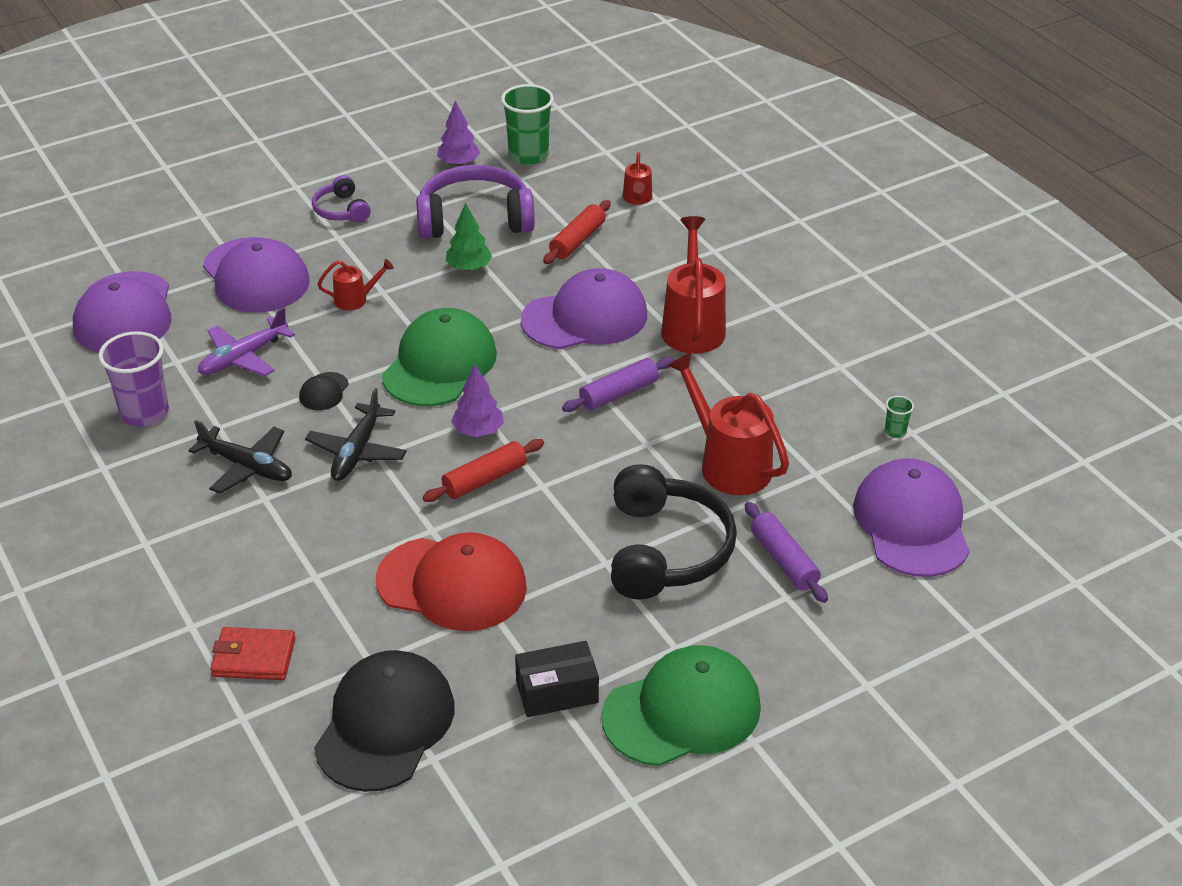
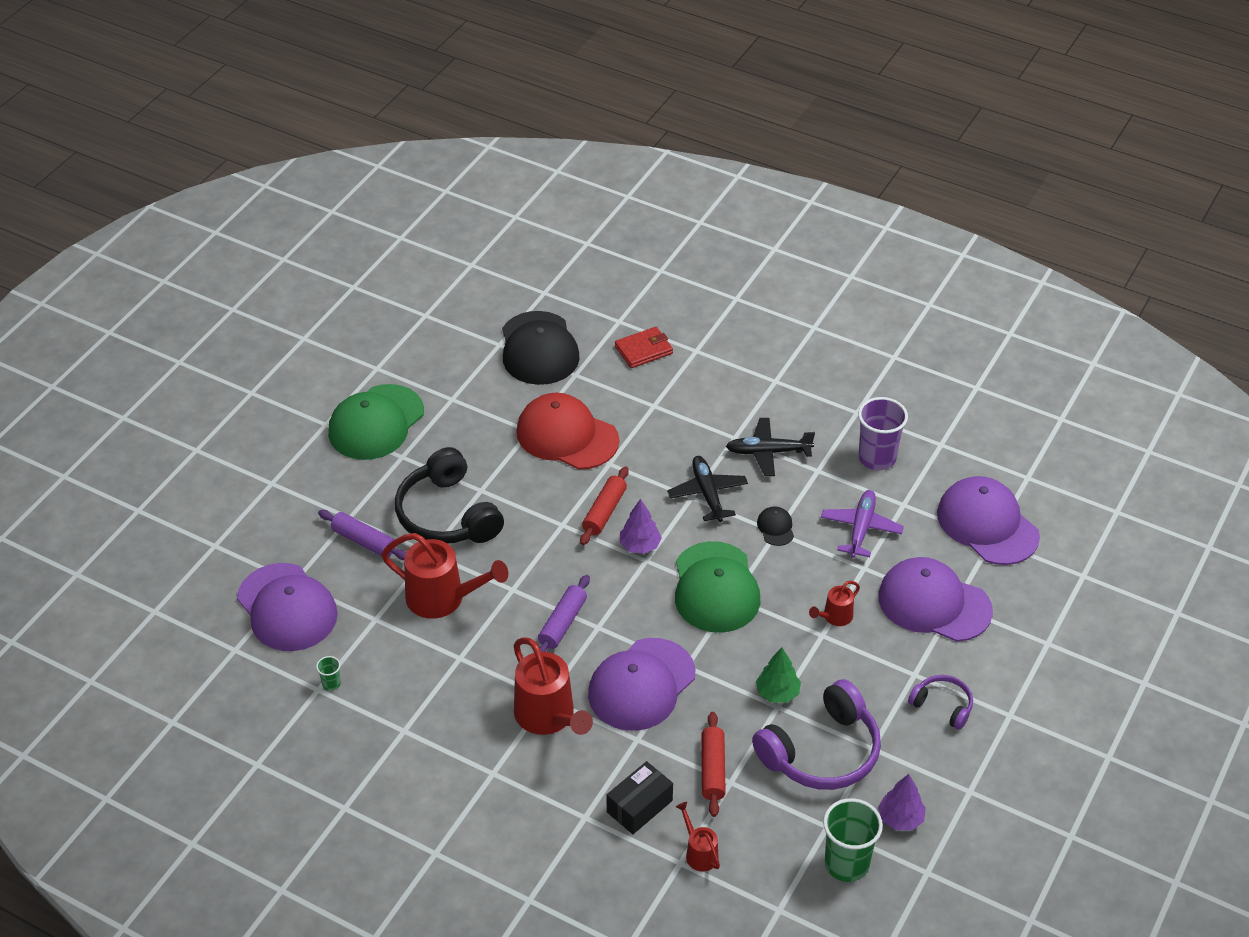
camera: 150 degrees right, 5 degrees up
(452, 584) = (567, 436): red cap -> red cap turned 45 degrees clockwise
(557, 692) = (456, 403): black box -> black box (639, 806)

